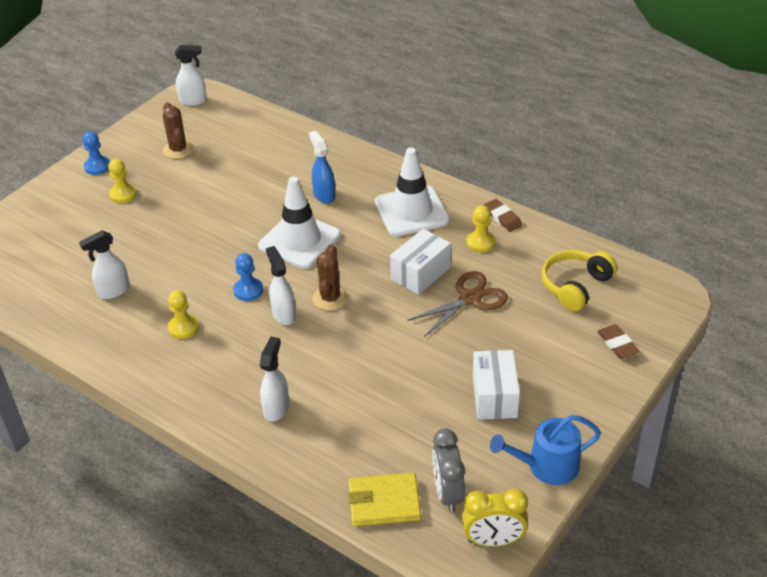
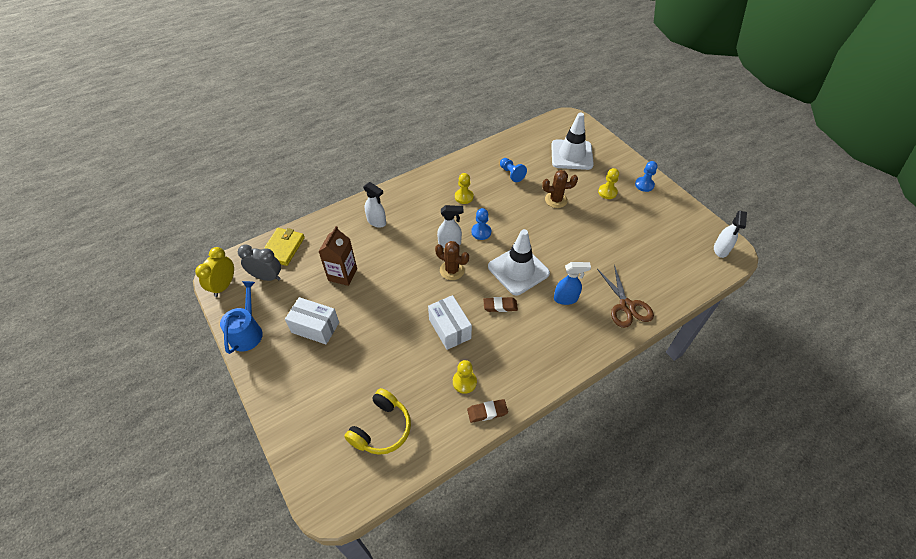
camera: 110 degrees right, 10 degrees up
(113, 291) = (511, 174): white spray bottle -> blue pawn
(178, 150) = (653, 228): brown cactus -> brown cactus (556, 200)
(395, 405) = (342, 274): none -> brown carton
(411, 211) = (523, 349): white traffic cone -> white traffic cone (571, 155)
(470, 299) = (408, 349): brown scissors -> brown scissors (626, 306)
(575, 286) = (381, 428): yellow headphones -> yellow headphones turned 60 degrees clockwise
(617, 344) = (308, 427): brown eraser -> brown eraser (500, 306)

